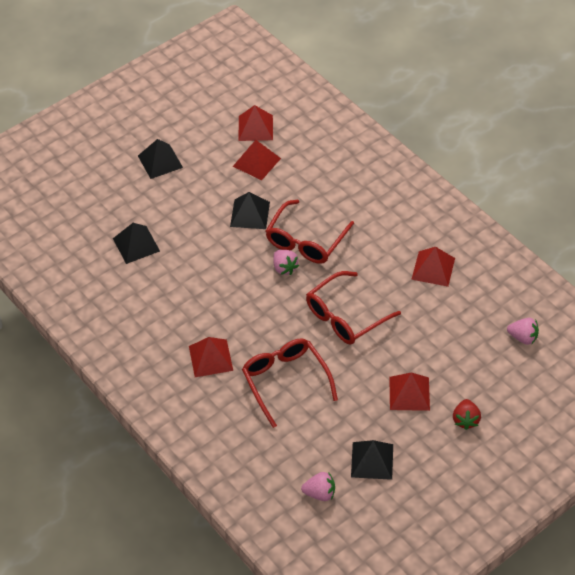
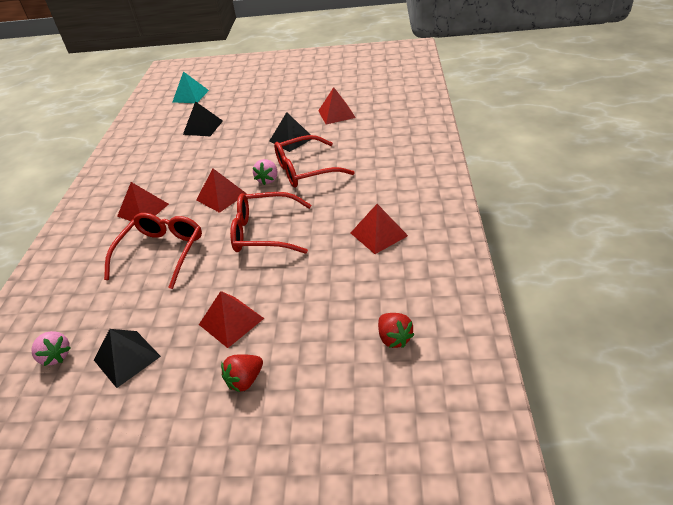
camera: 45 degrees right, 10 degrees down
(58, 212) = (190, 96): none -> turquoise pyramid
(160, 161) = (279, 93): black pyramid -> none
(255, 128) = (361, 96): red pyramid -> red pyramid (221, 196)
(523, 337) = (394, 338): pink strawberry -> red strawberry

